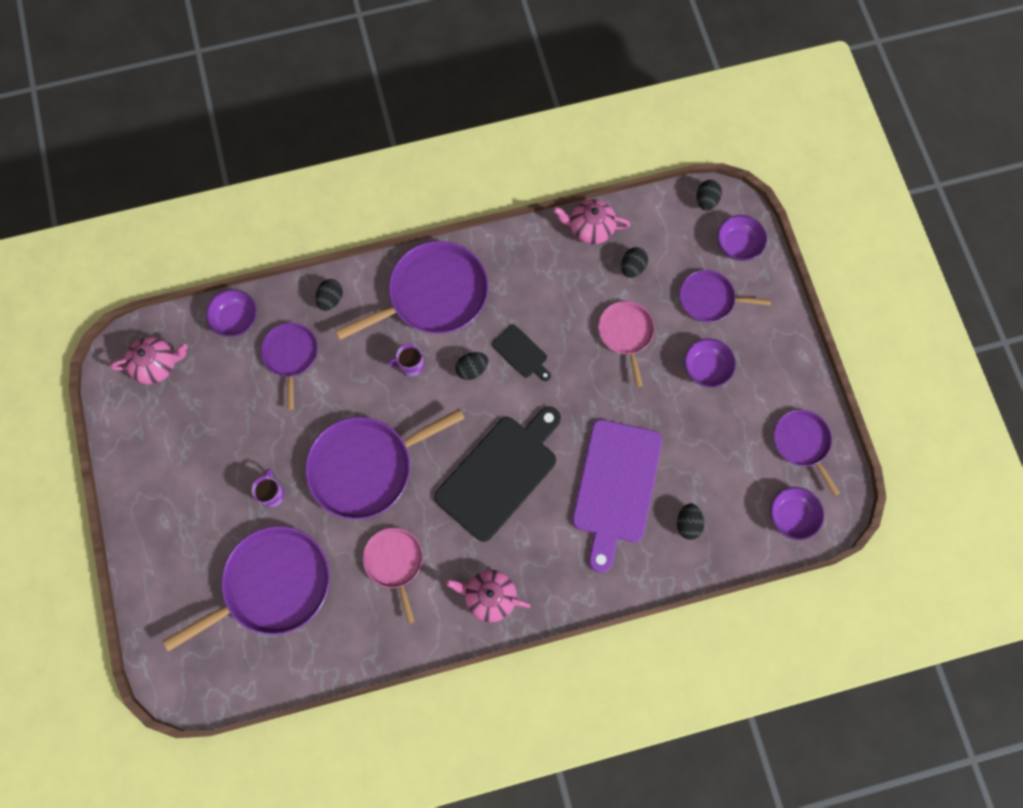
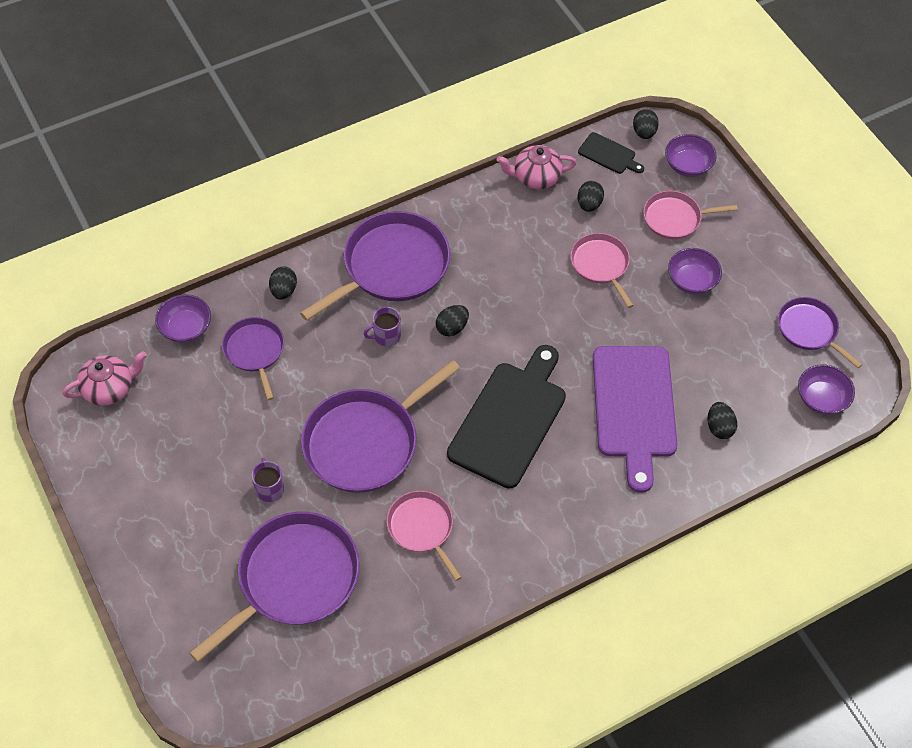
camera: 15 degrees left, 15 degrees down
(489, 596) = (533, 540): pink teapot -> none
(521, 353) = (499, 303): black cutting board -> black cutting board (609, 154)
(709, 299) = (675, 218): purple pan -> pink pan

